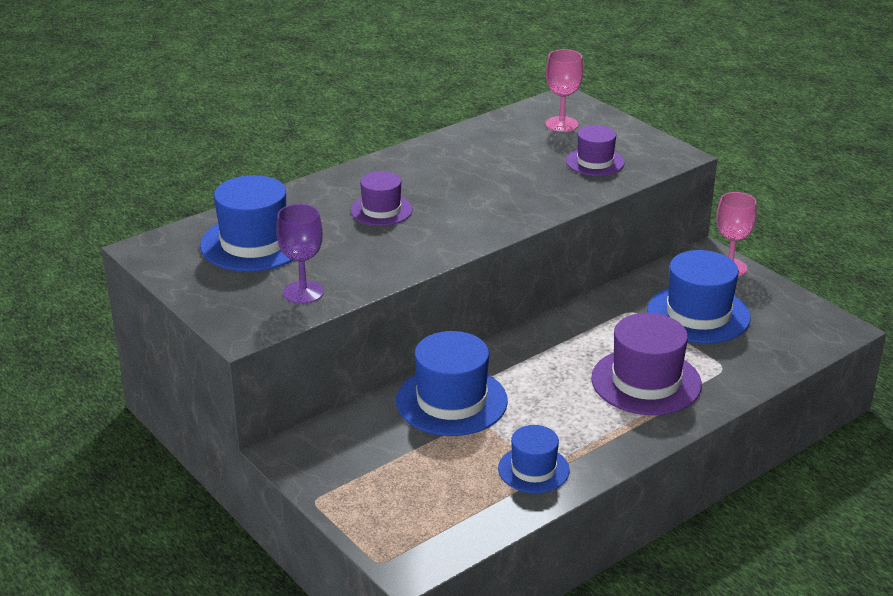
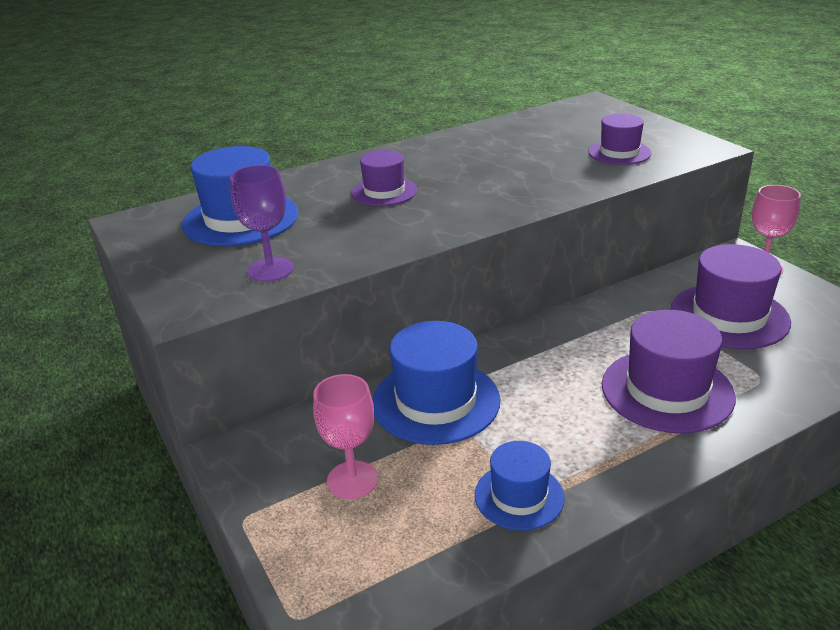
camera: 10 degrees right, 0 degrees up
(561, 124) = (587, 121): pink goblet -> pink goblet (352, 480)
(698, 314) = (729, 316): blue hat -> purple hat

